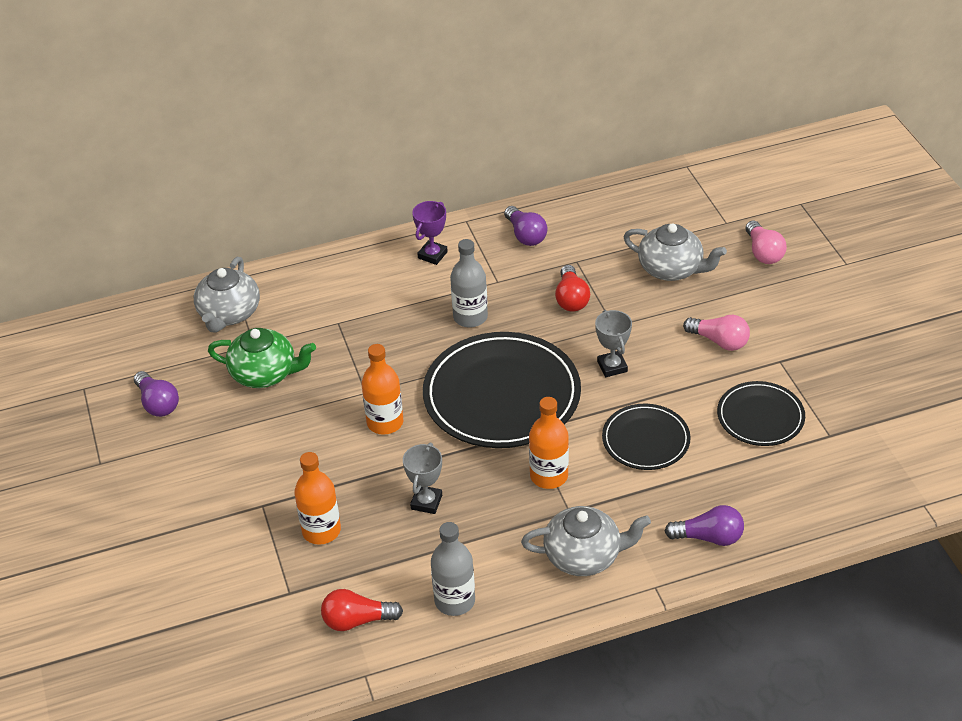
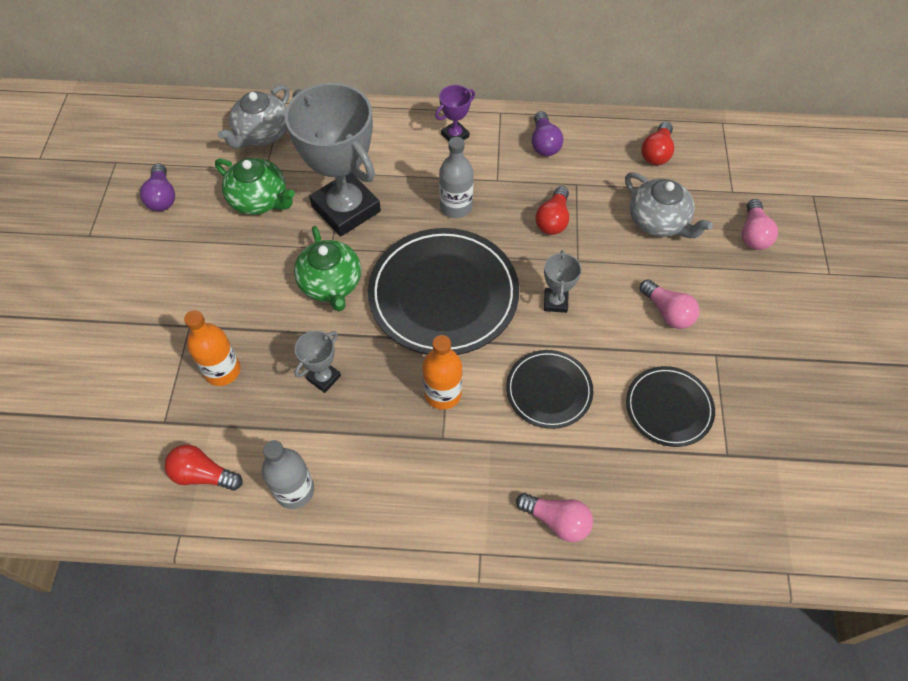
camera: 20 degrees right, 15 degrees up
(360, 353) = (346, 209): none -> grey trophy
(385, 422) = (331, 284): orange bottle -> green teapot
(584, 556) = (432, 492): grey teapot -> none
(638, 211) = (656, 152): none -> red light bulb
(709, 537) = (557, 520): purple light bulb -> pink light bulb

